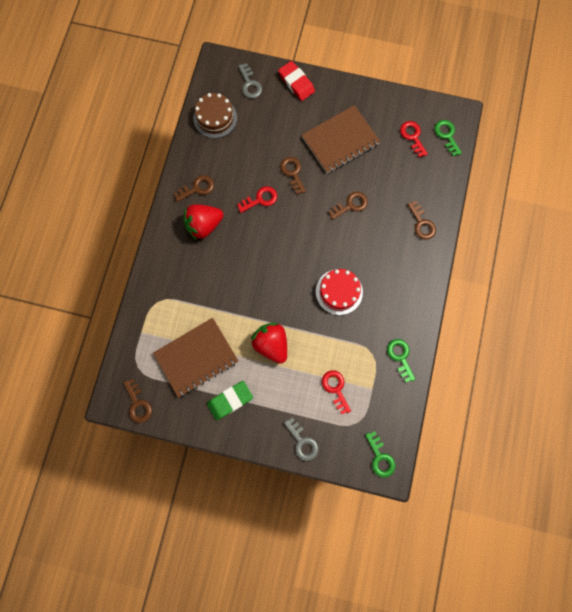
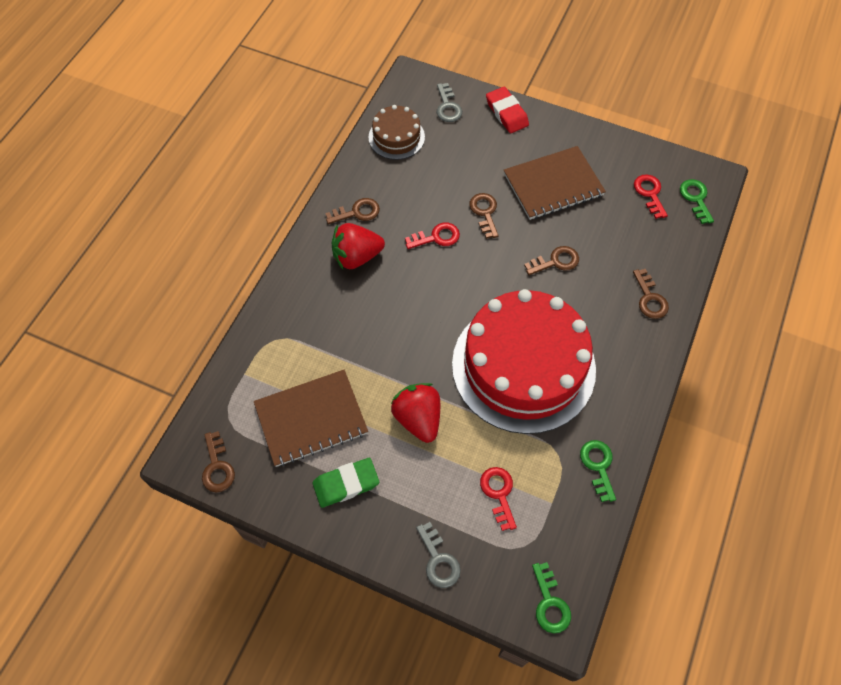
camera: 10 degrees right, 15 degrees down
(339, 292) = (523, 366): red cake -> red cake, size x2.18

